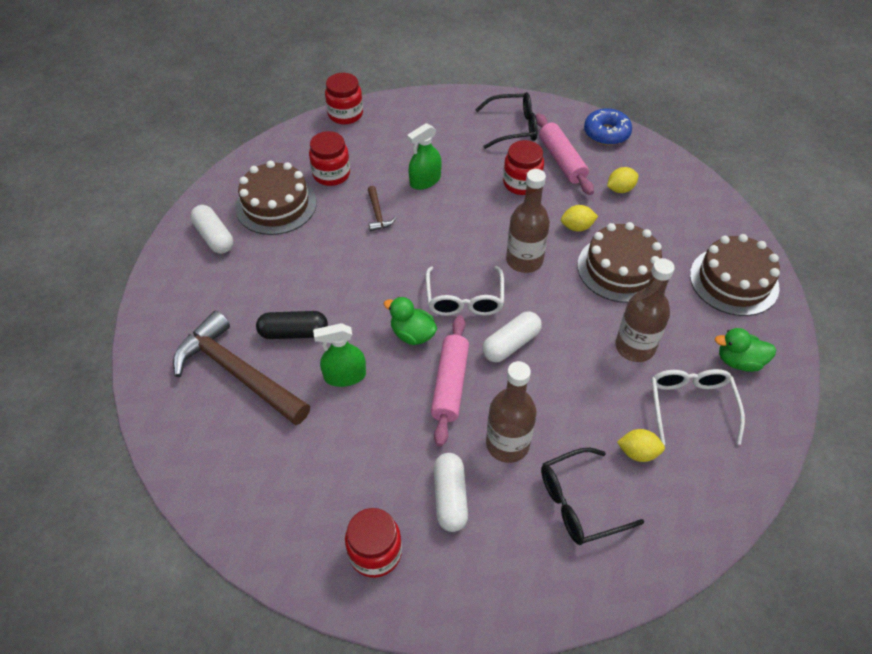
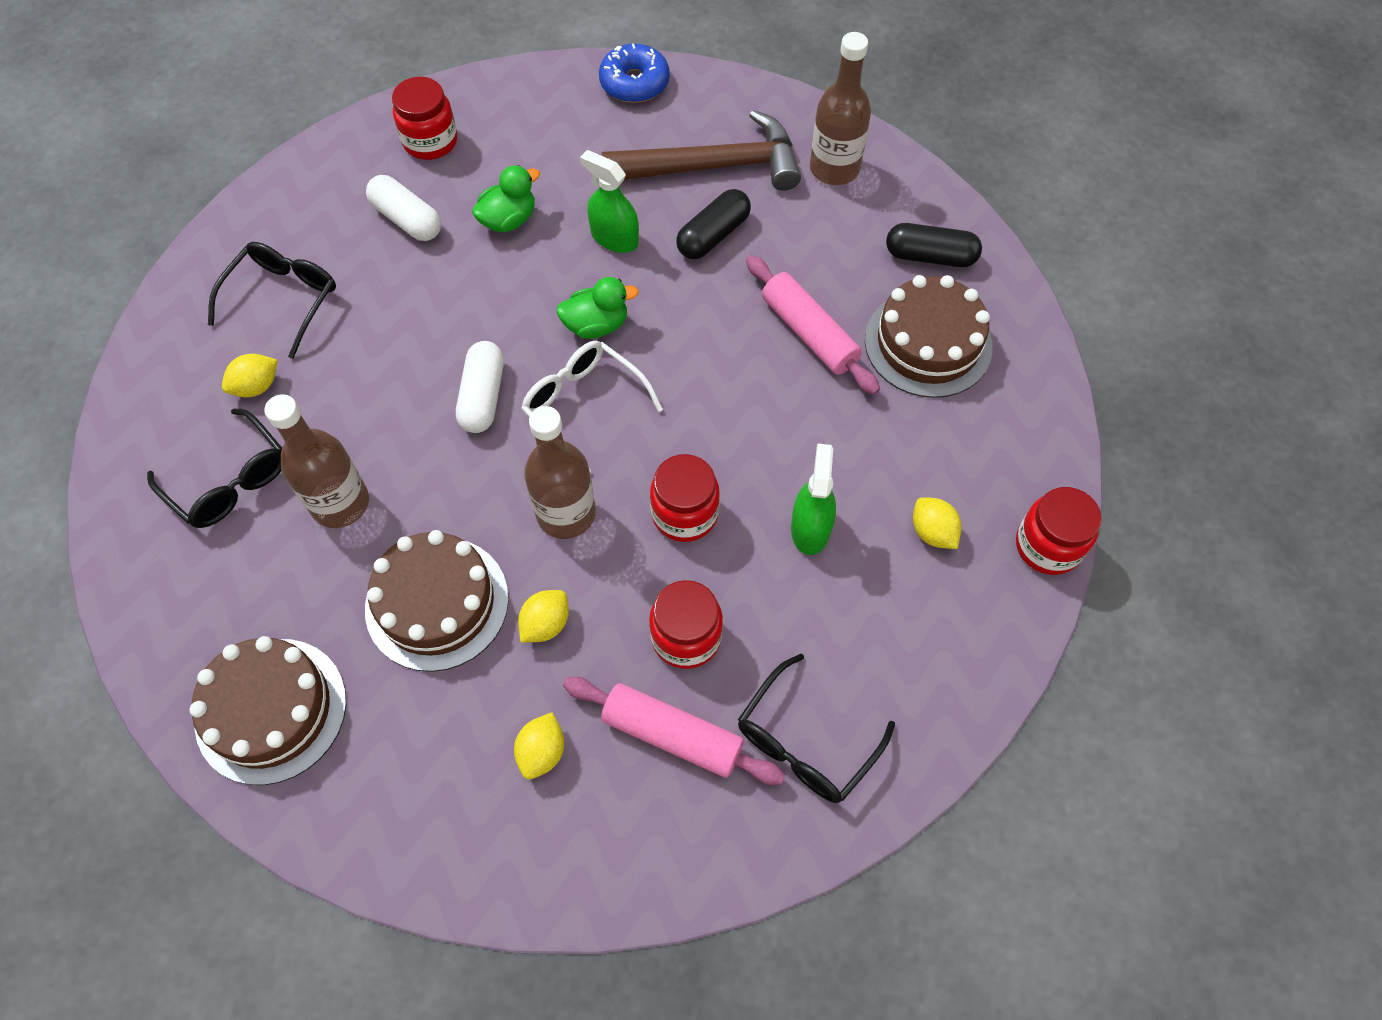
camera: 135 degrees right, 10 degrees up
(214, 237) = (930, 256): white capsule -> black capsule
(331, 174) = (929, 436): red jar -> red jar (684, 514)
(345, 376) = (614, 238): green spray bottle -> green spray bottle turned 90 degrees counterclockwise
(377, 214) = (805, 430): brown hammer -> none
(380, 146) = (932, 532): none -> yellow lemon
(450, 384) = (505, 307): pink rolling pin -> pink rolling pin (809, 333)
(507, 444) = (395, 298): brown bottle -> brown bottle (834, 168)
(606, 133) = (659, 866): blue donut -> blue donut (634, 83)
(691, 405) = (229, 481): white glasses -> black glasses
(739, 361) = (201, 583): green duck -> green duck (509, 220)

